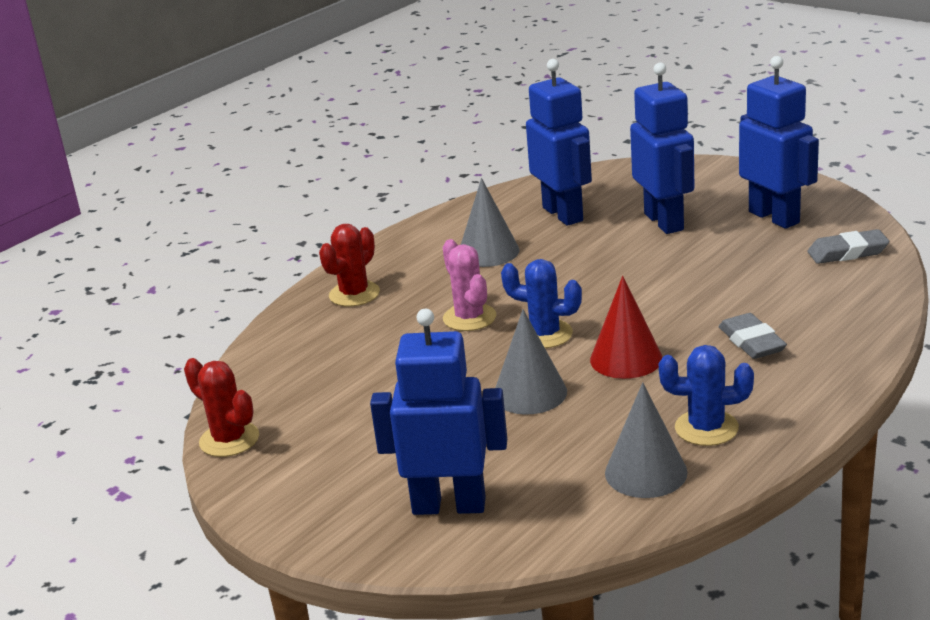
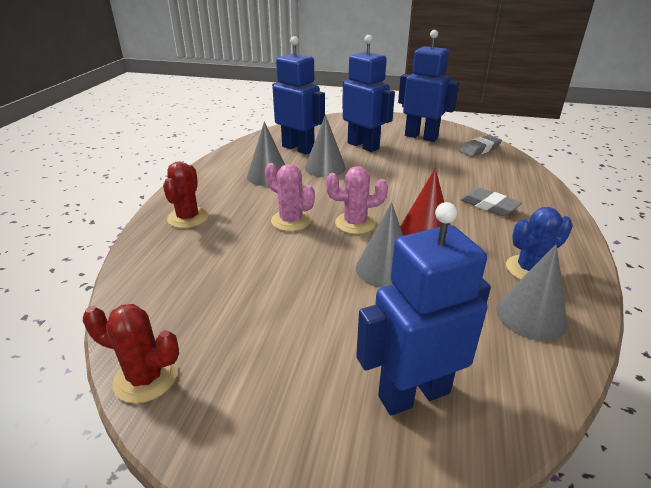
camera: 30 degrees left, 5 degrees up
(545, 334) = (355, 223): blue cactus -> pink cactus
(575, 250) = (325, 168): none -> grey cone

